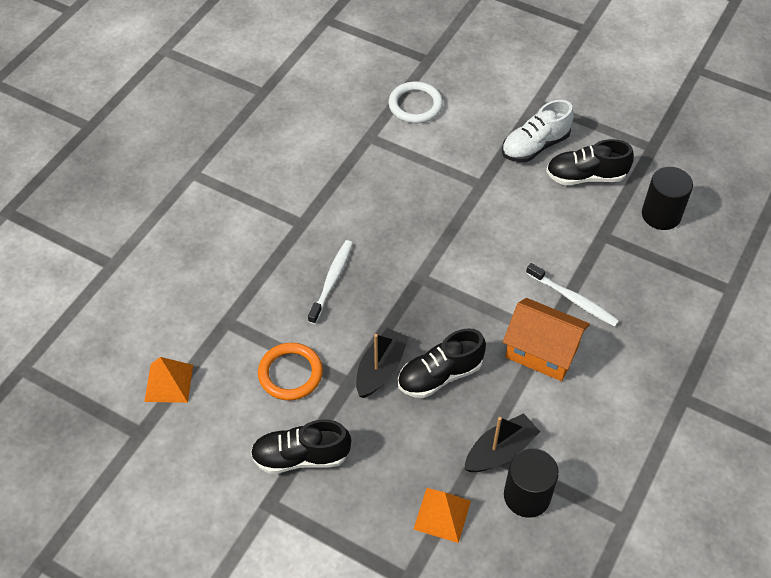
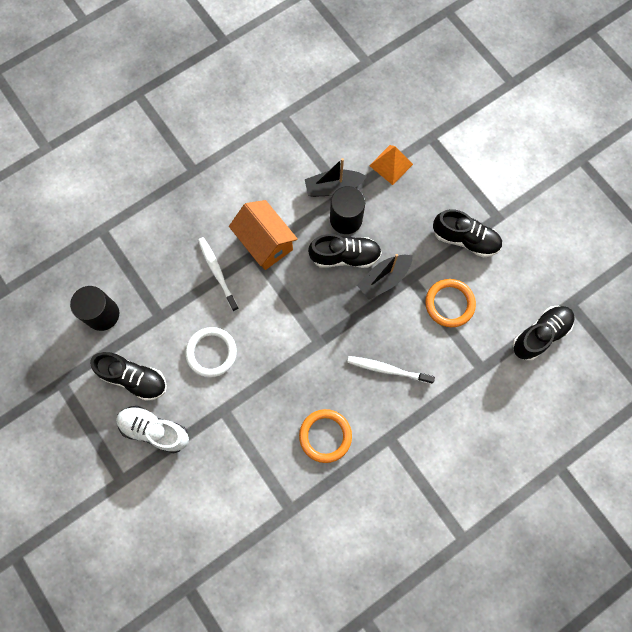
camera: 155 degrees left, 20 degrees up
(169, 383) = (540, 335): orange pyramid -> black shoe
(331, 281) = (388, 369): white toothbrush -> white toothbrush turned 60 degrees clockwise
(367, 201) = (325, 436): none -> orange ring
(415, 105) = (230, 530): white ring -> white ring (211, 352)
(527, 496) = (332, 153): black cylinder -> black cylinder (346, 219)
(535, 146) = (154, 430): white shoe -> white shoe turned 150 degrees counterclockwise

